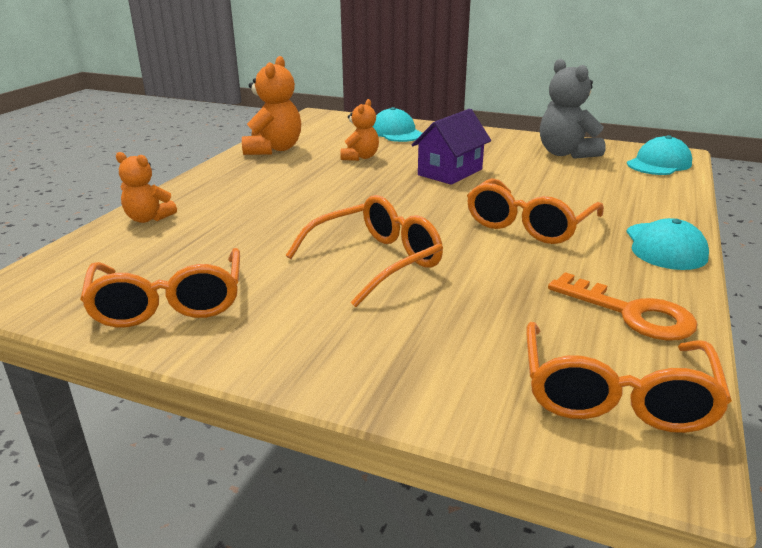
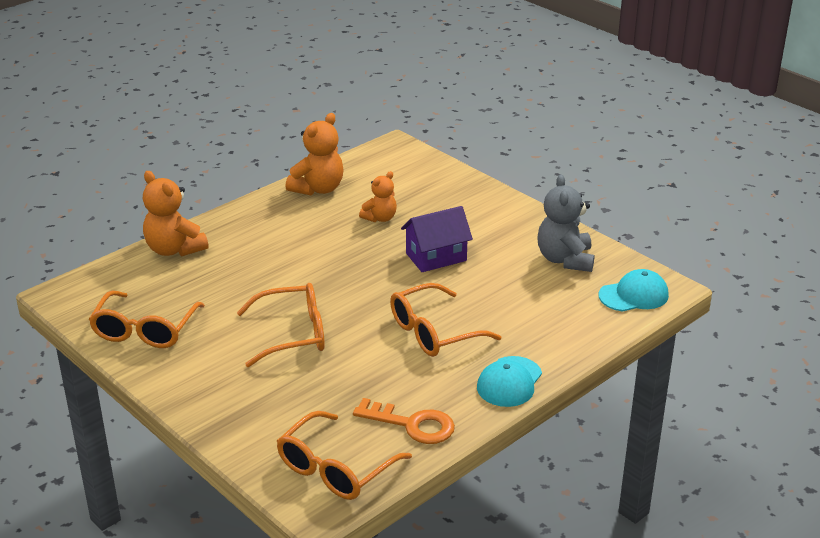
camera: 25 degrees right, 5 degrees up
(148, 218) = (174, 249): orange teddy bear -> orange teddy bear, size x1.61
(396, 132) = (443, 190): turquoise cap -> none
(631, 313) = (412, 424): orange key -> orange key turned 45 degrees counterclockwise

